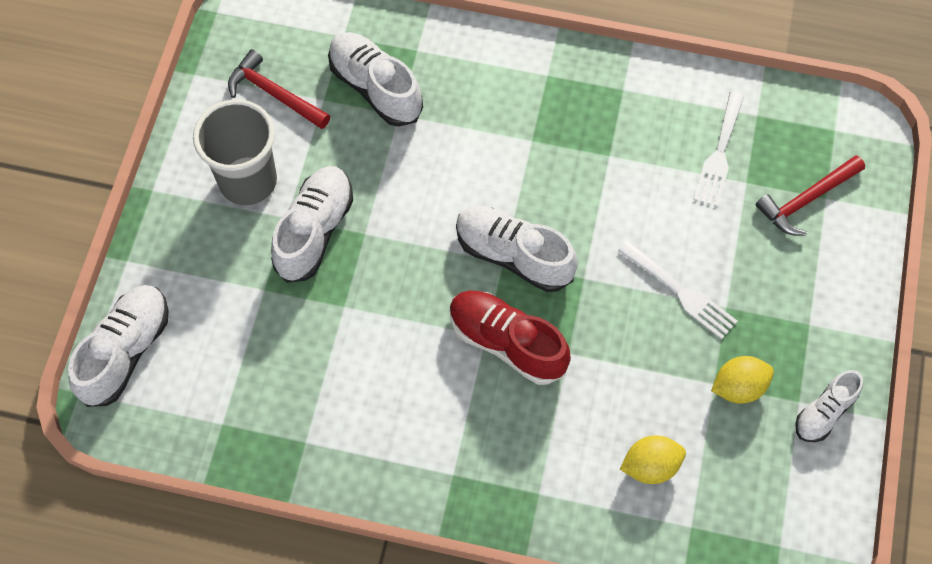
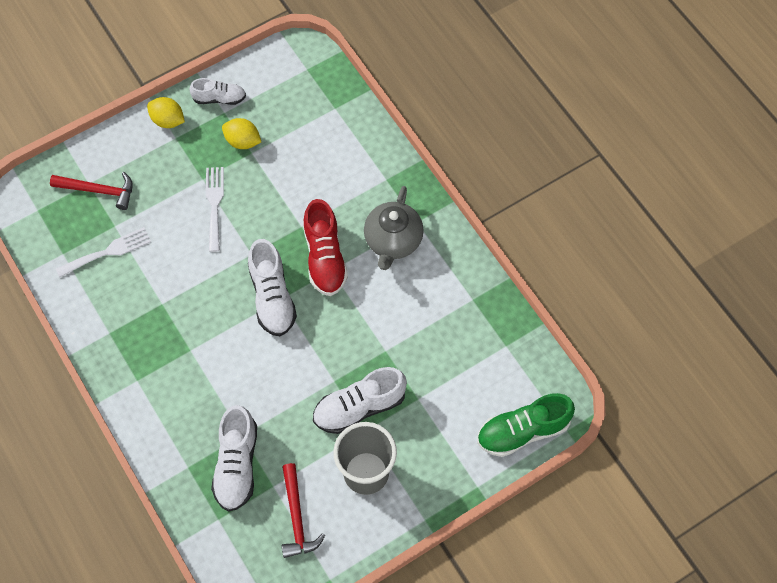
camera: 135 degrees left, 0 degrees up
(126, 351) = (522, 431): white shoe -> green shoe
(455, 428) = (393, 241): none -> grey teapot
(650, 466) = (323, 146): yellow lemon -> yellow lemon (168, 120)

